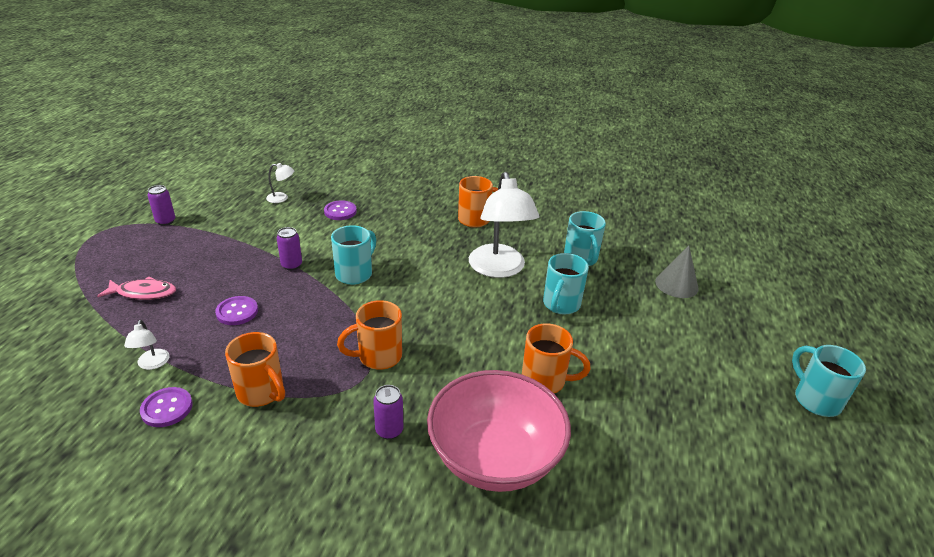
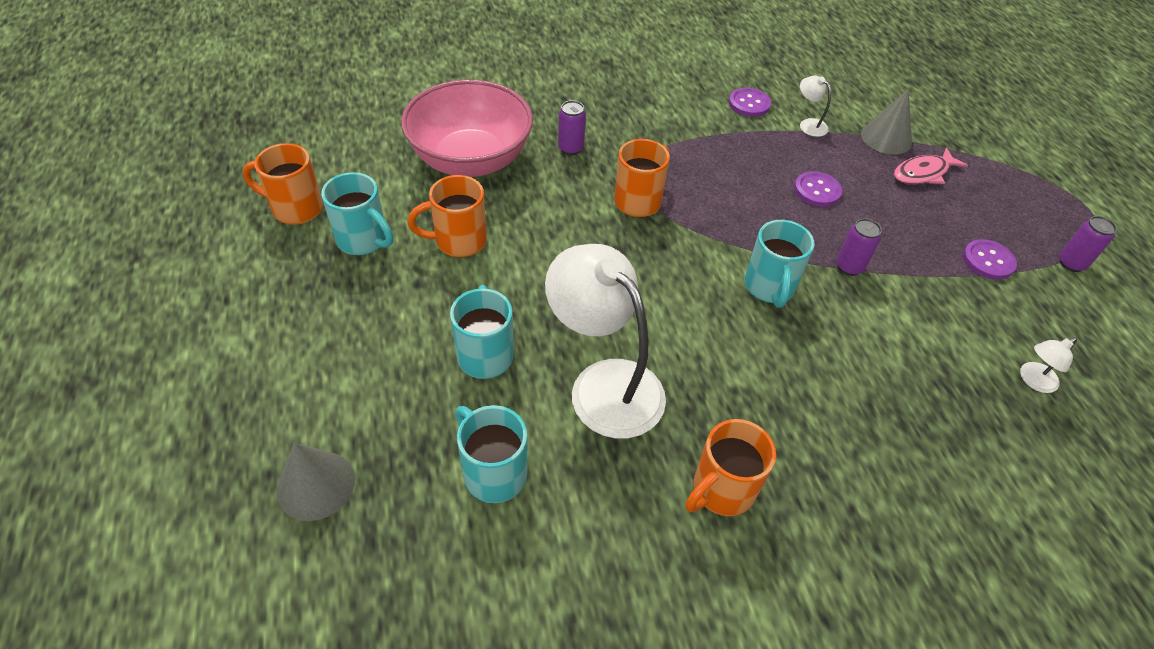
camera: 150 degrees right, 15 degrees up
(115, 327) = (886, 138): none -> grey cone
(261, 392) = (699, 137): orange mug -> orange mug (295, 209)
(340, 211) = (924, 395): purple button -> purple button (988, 261)
(815, 400) = (128, 341): turquoise mug -> turquoise mug (364, 240)

